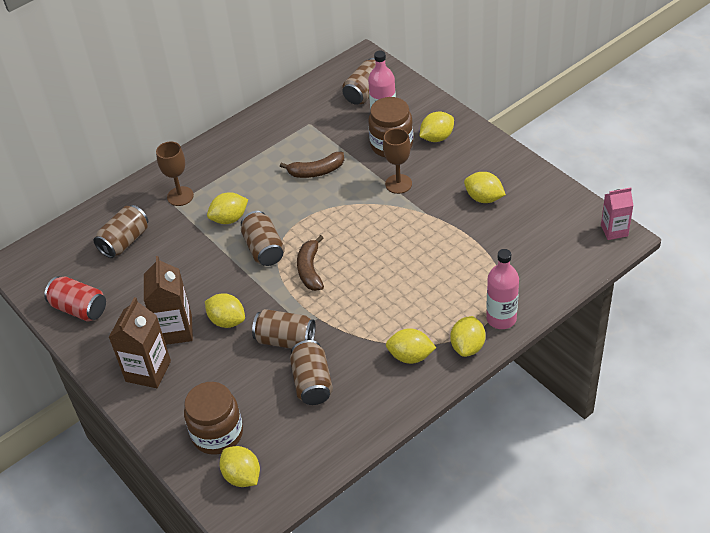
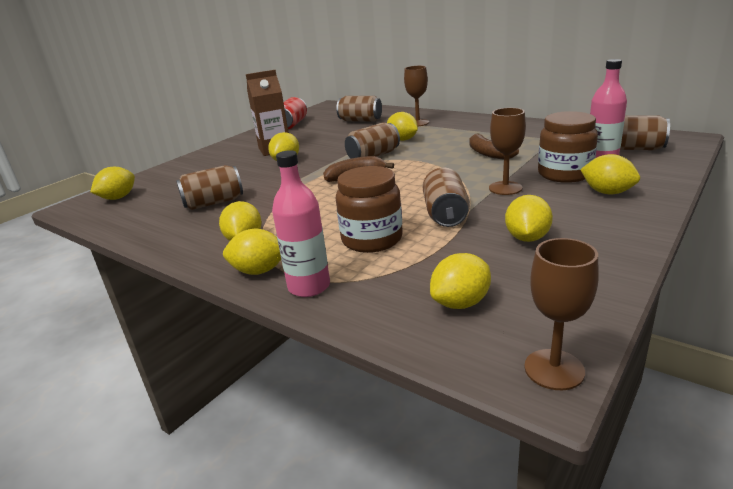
camera: 75 degrees right, 20 degrees down
(148, 371) = (233, 151): brown carton -> none
(217, 434) = (166, 181): brown jar -> brown jar (372, 239)
(285, 340) = (266, 183): brown can -> brown can (445, 214)
(547, 249) = (461, 303): none -> yellow lemon
(614, 230) = (554, 369): pink carton -> brown goblet

